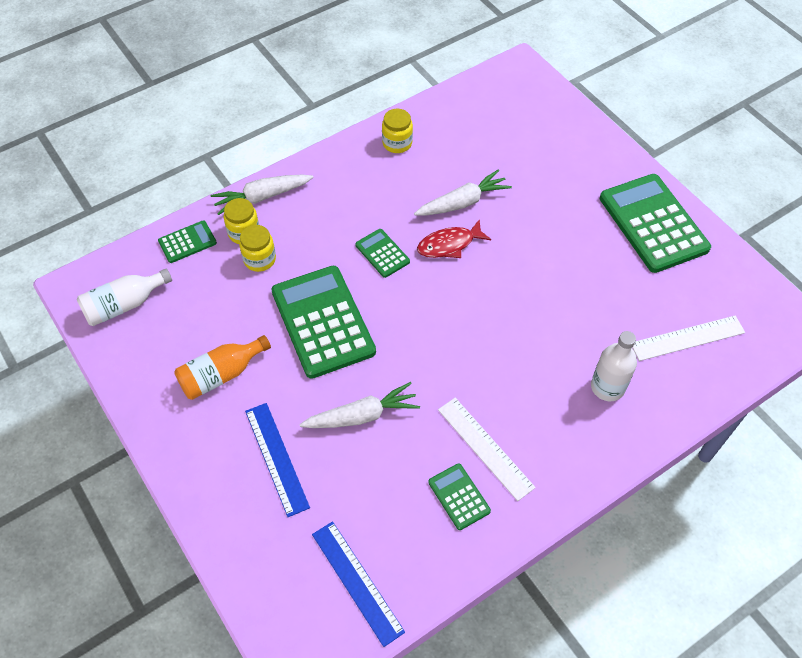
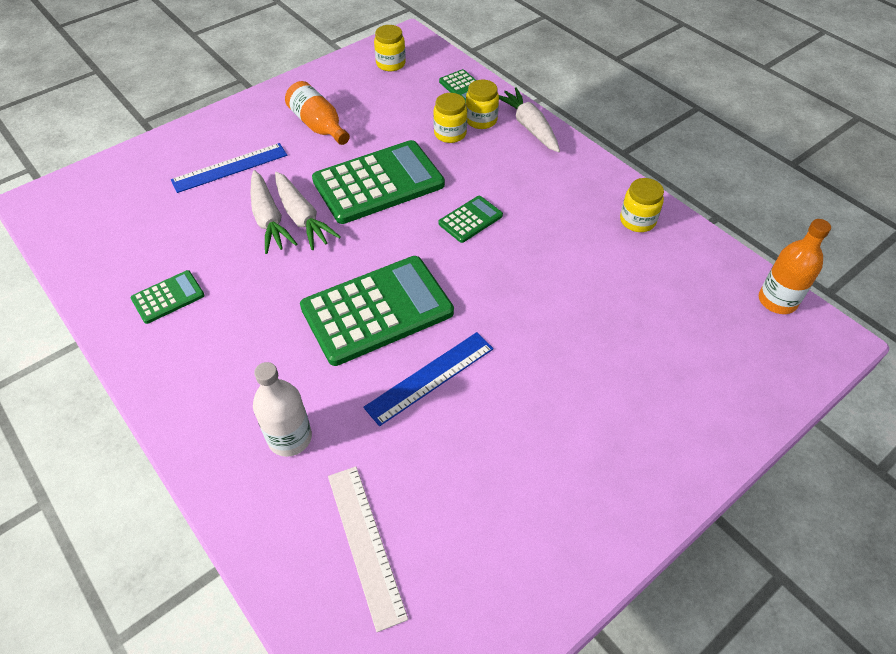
camera: 85 degrees right, 5 degrees down
(124, 305) = (390, 64): white bottle -> yellow jar
(357, 582) = (98, 229): blue ruler -> blue ruler (430, 377)
(449, 245) = (492, 275): red fish -> none
(462, 202) = (559, 285): white carrot -> white carrot (302, 217)
(485, 84) = (777, 301): none -> orange bottle
(485, 448) = (221, 317): white ruler -> none
(653, 223) = (571, 508): green calculator -> green calculator (377, 310)

